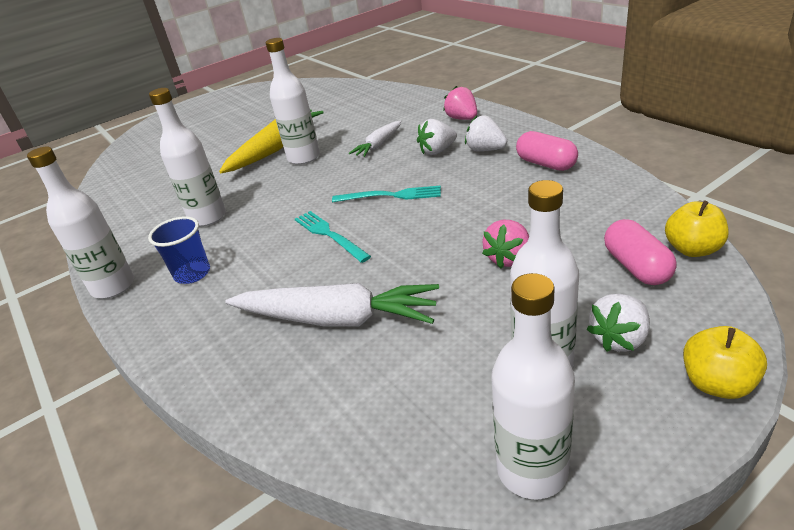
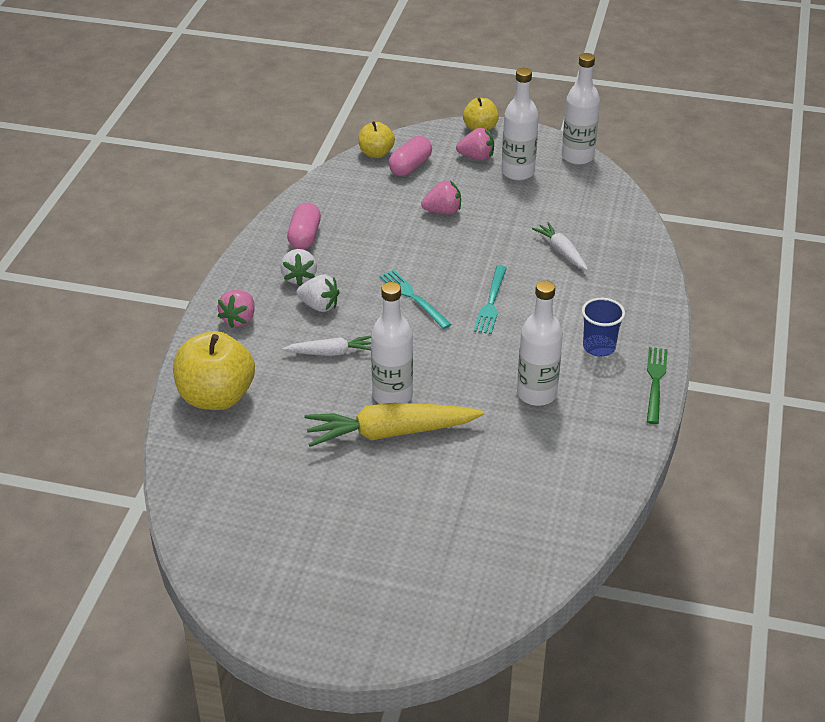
camera: 135 degrees left, 5 degrees up
(113, 286) = (655, 382): white bottle -> green fork
(337, 319) = (562, 252): white carrot -> white carrot, size x0.55
(394, 101) = (216, 397): none -> yellow apple
(619, 339) = (476, 157): white strawberry -> pink strawberry

